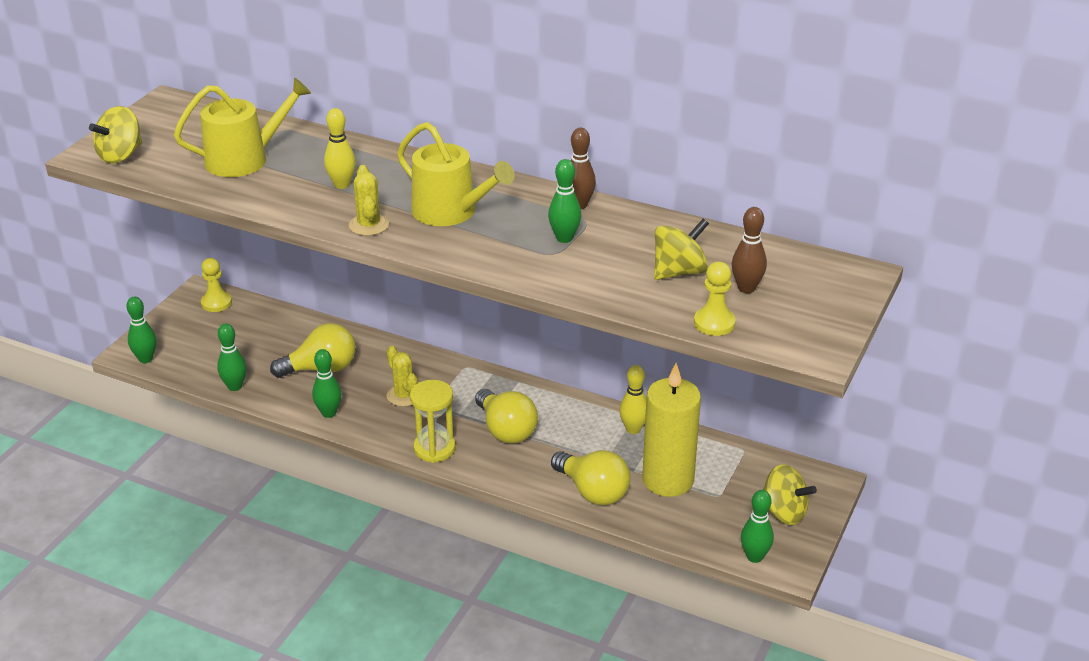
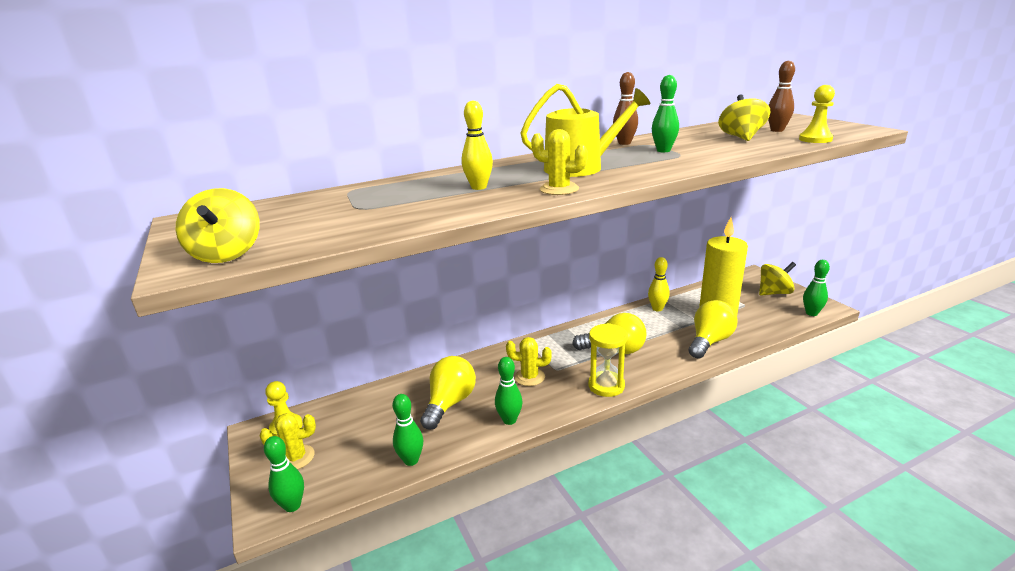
camera: 50 degrees left, 10 degrees down
(189, 330) = (296, 458): none -> yellow cactus
(244, 159) = (364, 209): yellow watering can -> none
(593, 491) = (709, 341): yellow light bulb -> yellow light bulb turned 45 degrees counterclockwise

